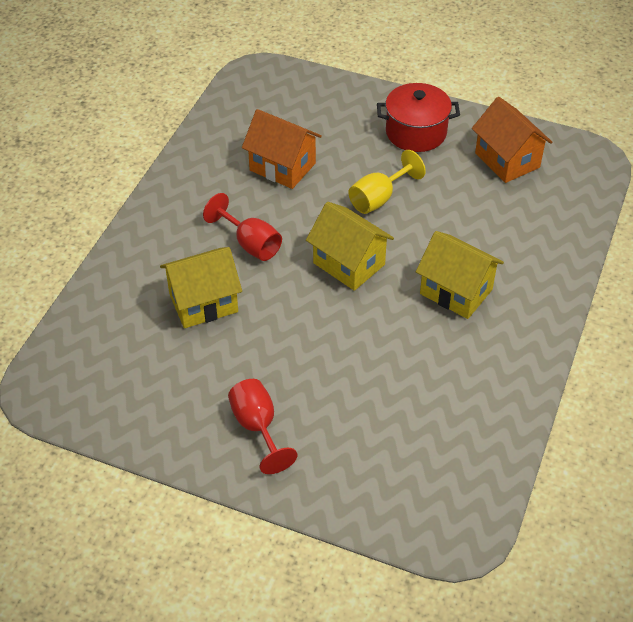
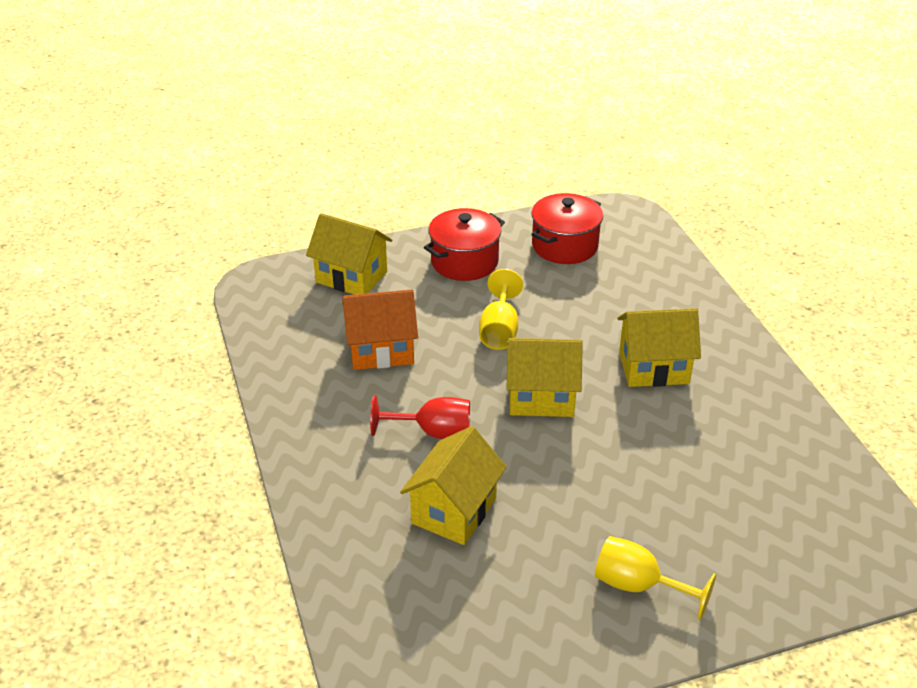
camera: 40 degrees left, 10 degrees down
(258, 427) = (638, 586): red goblet -> yellow goblet
(323, 102) = (351, 277): none -> yellow house
(507, 160) = (564, 246): orange house -> red pot

